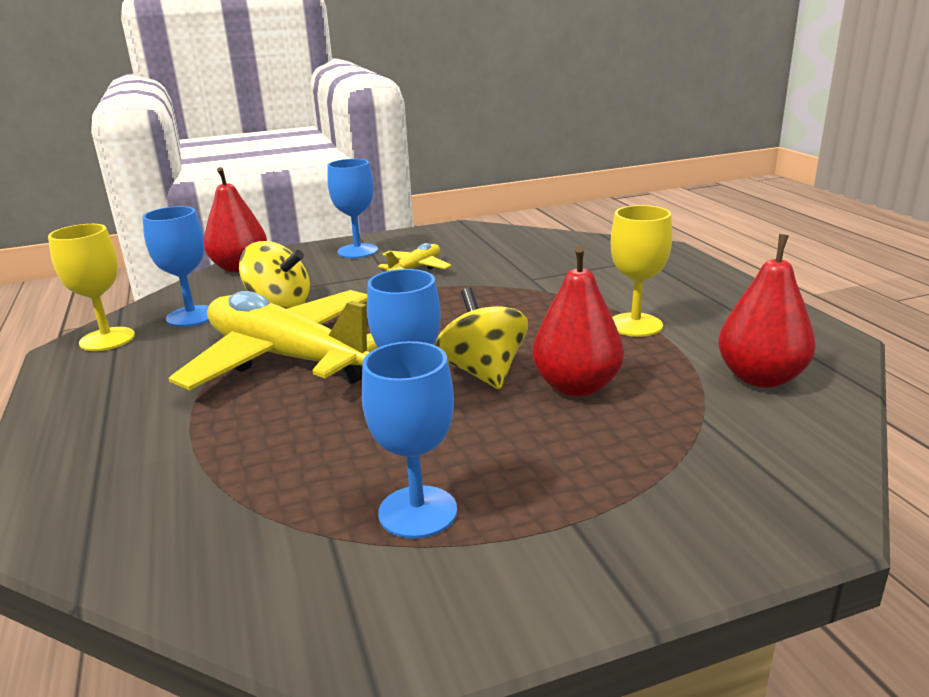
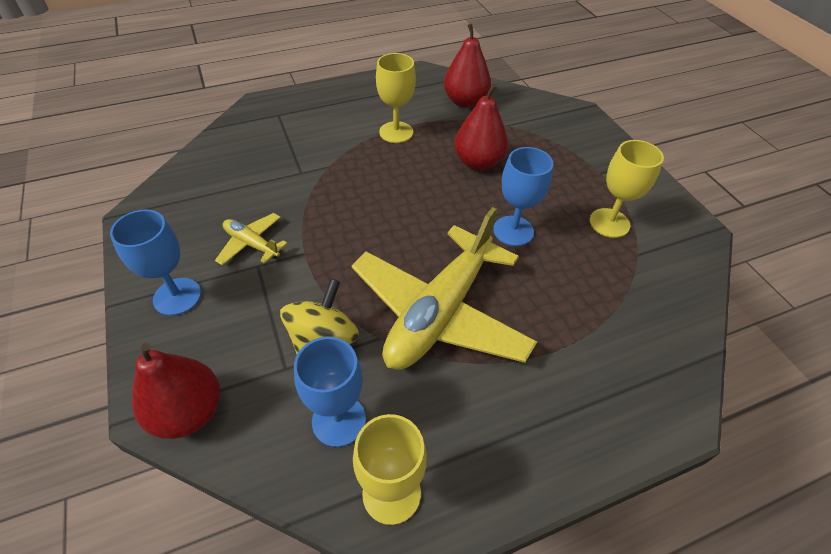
camera: 95 degrees left, 25 degrees up
(417, 512) = (609, 223): blue goblet -> yellow goblet
(483, 372) = (461, 200): yellow spinning top -> none

